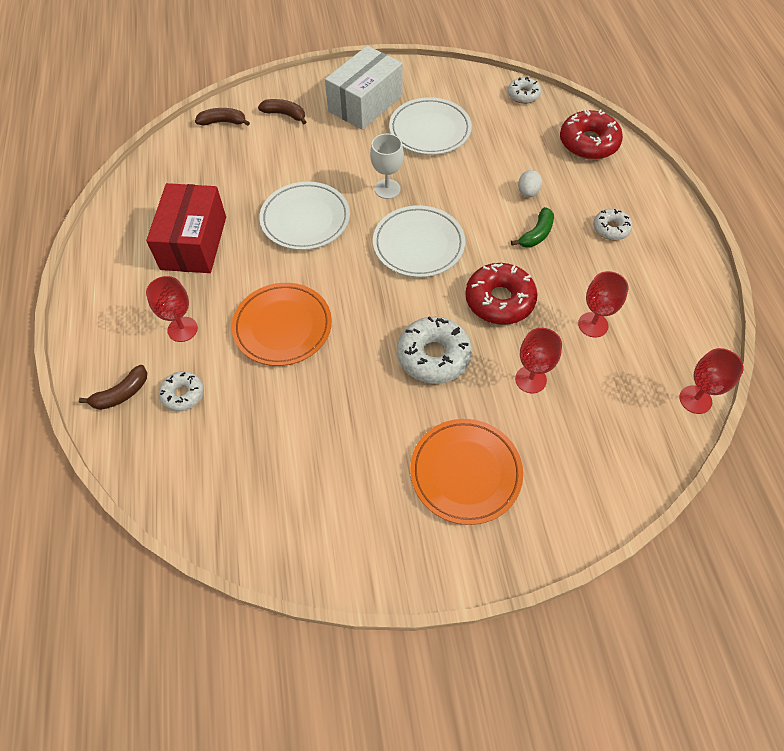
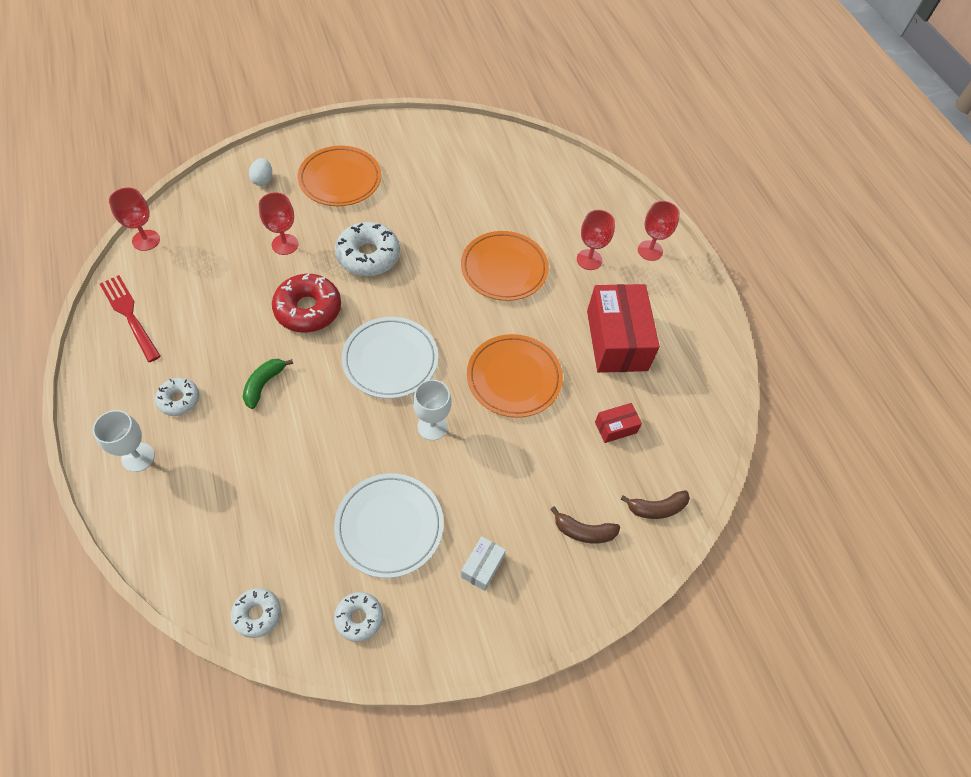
camera: 165 degrees right, 0 degrees up
(121, 394) = (613, 209): brown banana -> none
(183, 394) = (566, 212): white donut -> white donut (359, 618)
(229, 174) = (615, 427): none -> red box
(305, 219) = (514, 378): white plate -> orange plate
(365, 103) = (482, 566): white box -> white box, size x0.45
(528, 192) = (268, 439): white egg -> white egg (263, 180)
(588, 143) = (178, 528): red donut -> none
(593, 325) = (221, 294): red goblet -> red goblet (650, 250)
(633, 189) = (138, 457): none -> white goblet
(682, 310) = (130, 316): none -> red fork

